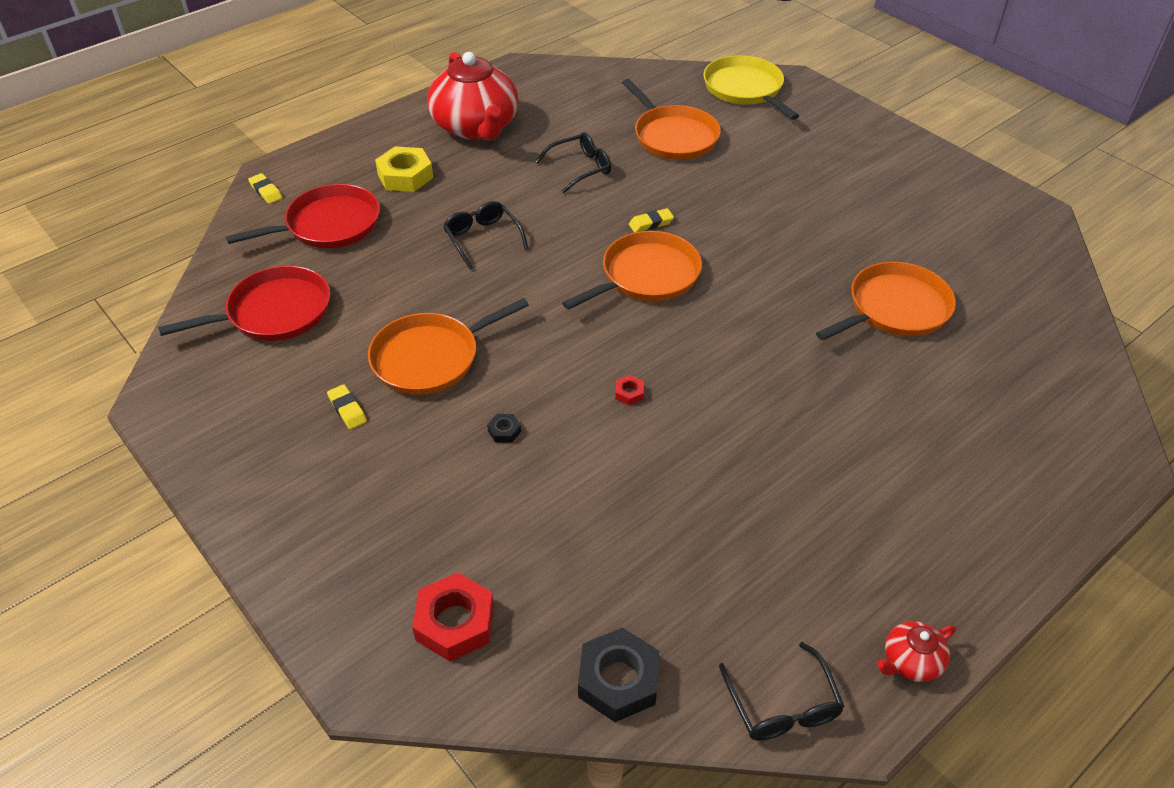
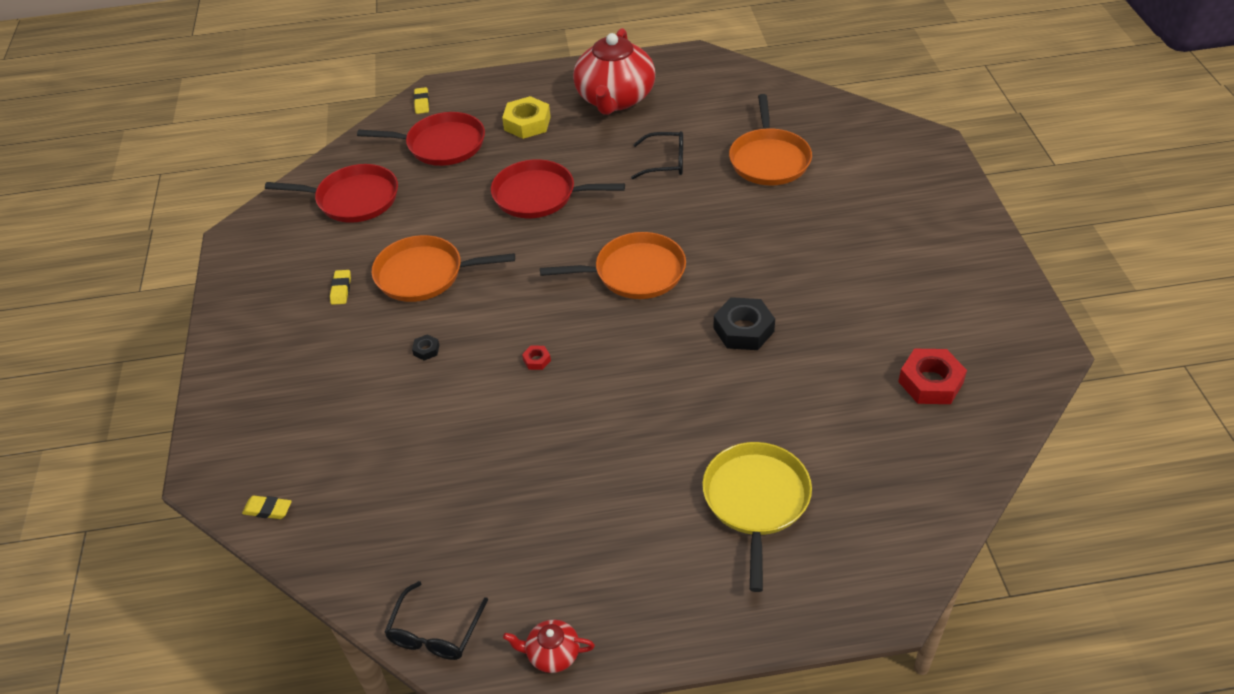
camera: 35 degrees right, 0 degrees up
(455, 623) = (284, 466): red nut -> red nut (930, 382)
(482, 239) = (539, 195): black glasses -> red pan
(618, 680) = (347, 556): black nut -> black nut (743, 330)
(651, 223) = (679, 230): yellow eraser -> yellow eraser (268, 510)
(745, 89) = (876, 136): yellow pan -> yellow pan (756, 500)
(894, 309) = (816, 382): orange pan -> none

